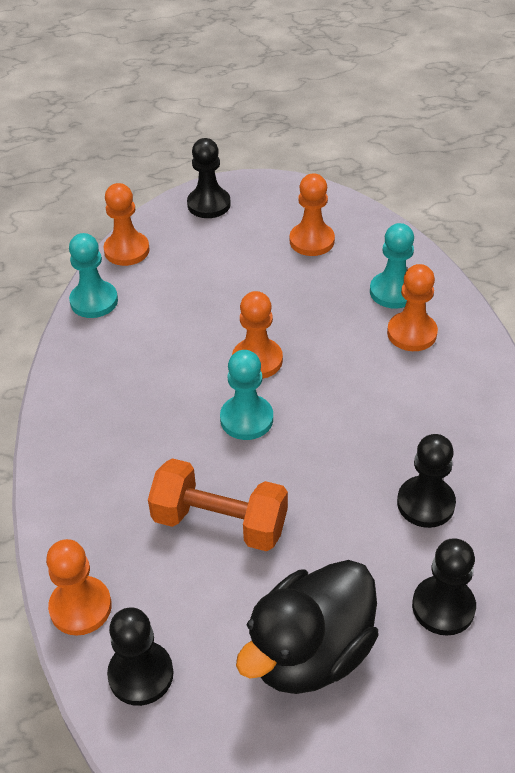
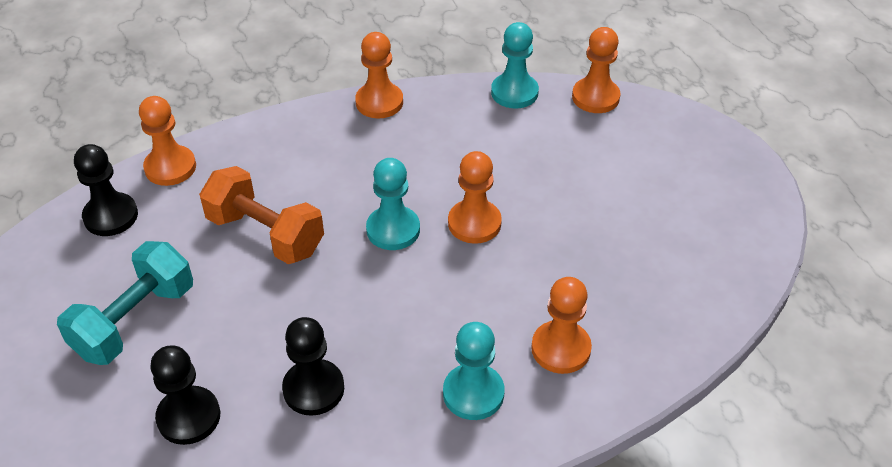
camera: 75 degrees right, 0 degrees up
(209, 204) = (698, 141): black pawn -> none
(220, 523) = (265, 234): orange dumbbell -> orange dumbbell turned 60 degrees counterclockwise
(310, 652) = (134, 321): black duck -> turquoise dumbbell
(312, 241) = (680, 236): orange pawn -> orange pawn (379, 102)
(393, 292) = (624, 323): turquoise pawn -> turquoise pawn (473, 393)

